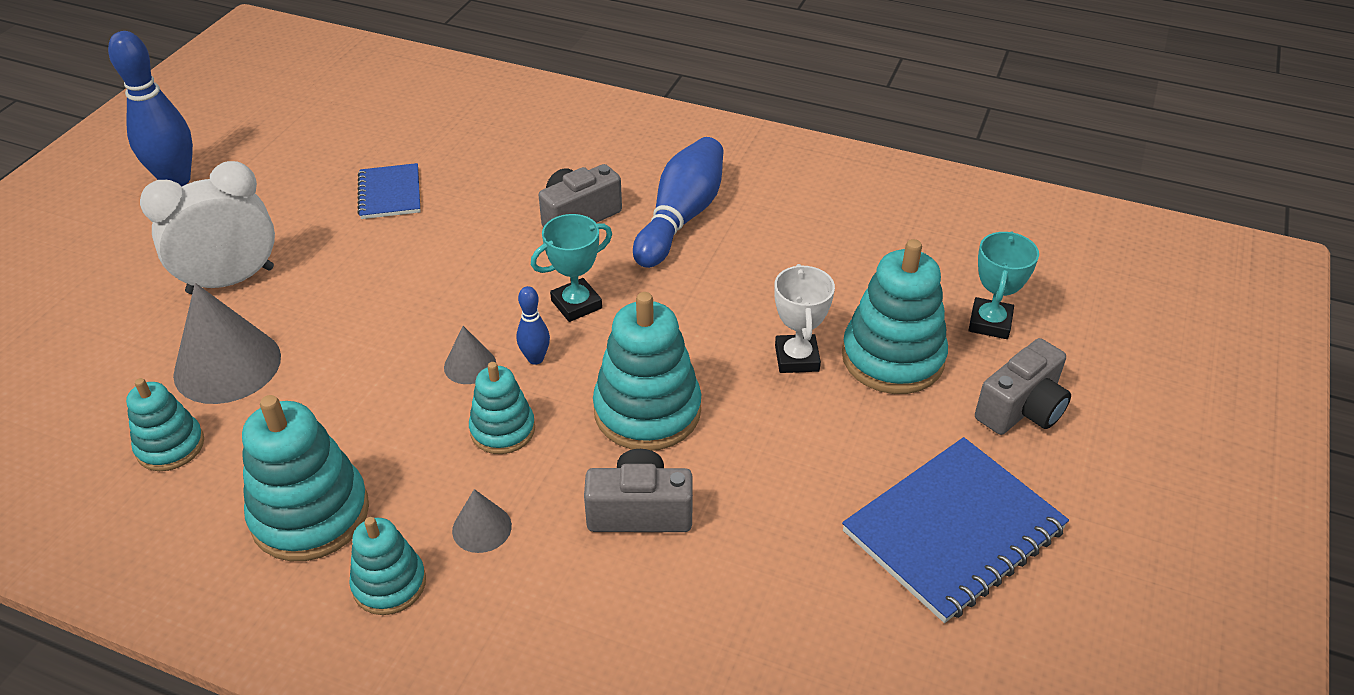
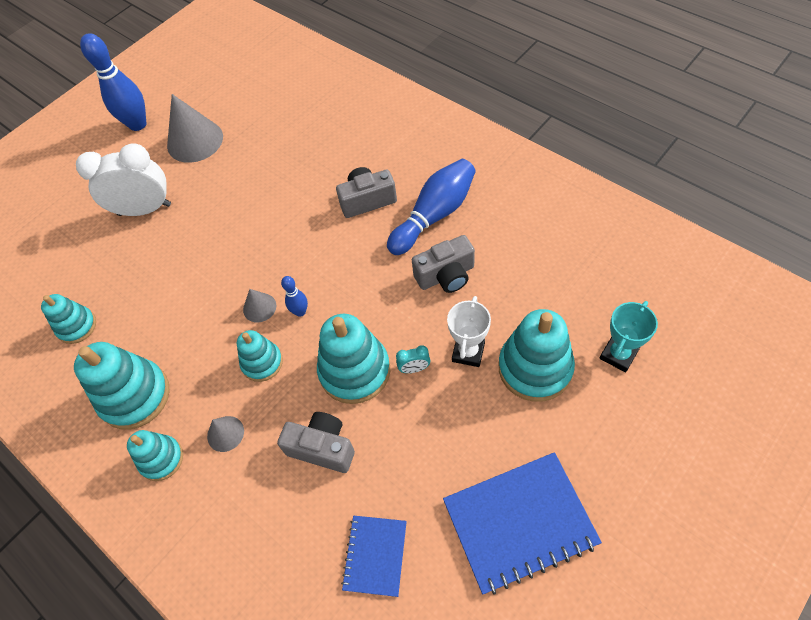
camera: 25 degrees right, 15 degrees up
(227, 365) = (124, 274): grey cone -> grey cone (195, 141)
(390, 193) = (256, 159): blue notebook -> blue notebook (375, 555)
(576, 304) = (340, 274): turquoise trophy -> none
(731, 391) = (414, 368): none -> turquoise clock
(1021, 409) = (610, 435): grey camera -> grey camera (446, 275)

